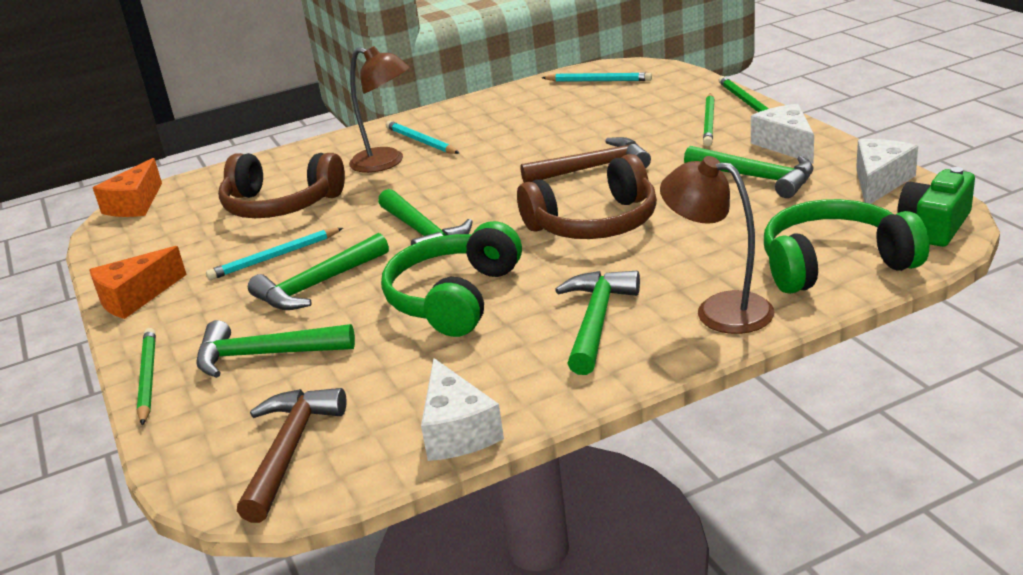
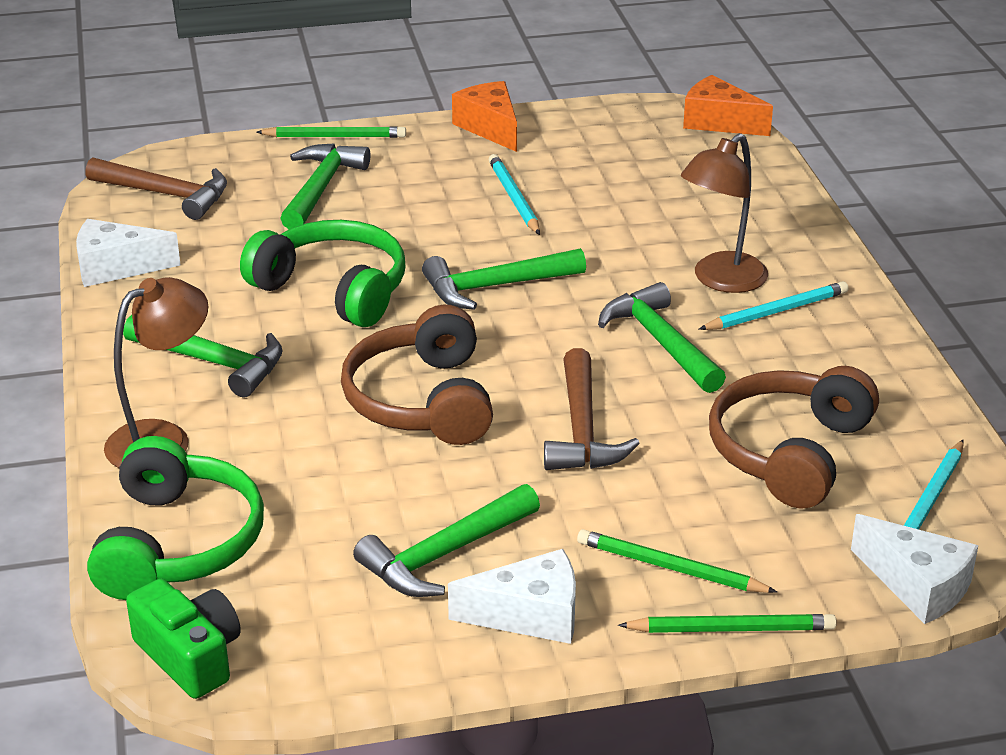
camera: 100 degrees right, 5 degrees up
(281, 205) = (646, 205): brown headphones -> brown headphones (789, 452)
(317, 285) = (430, 219): green hammer -> green hammer (661, 342)
(879, 182) = (342, 658): white cheese -> white cheese (917, 585)

